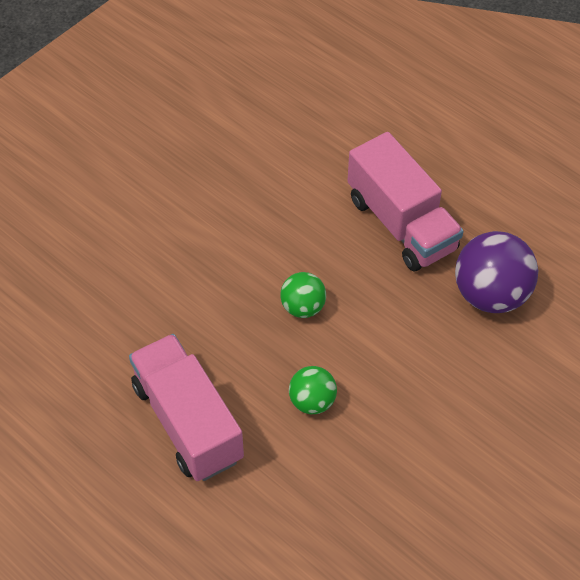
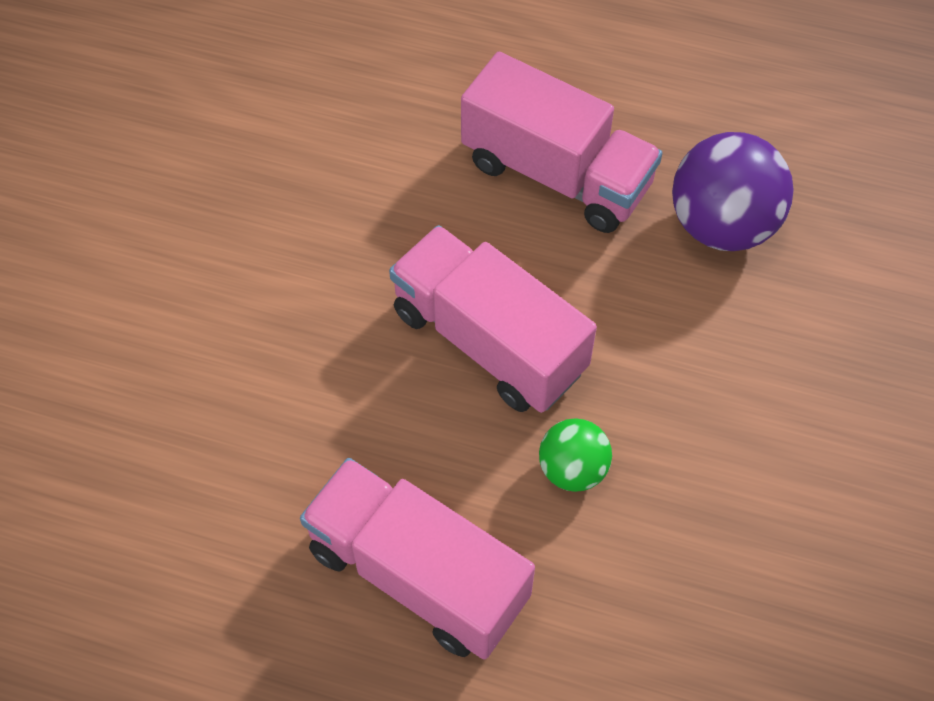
camera: 25 degrees left, 5 degrees up
(303, 307) = (488, 341): green ball -> pink truck

